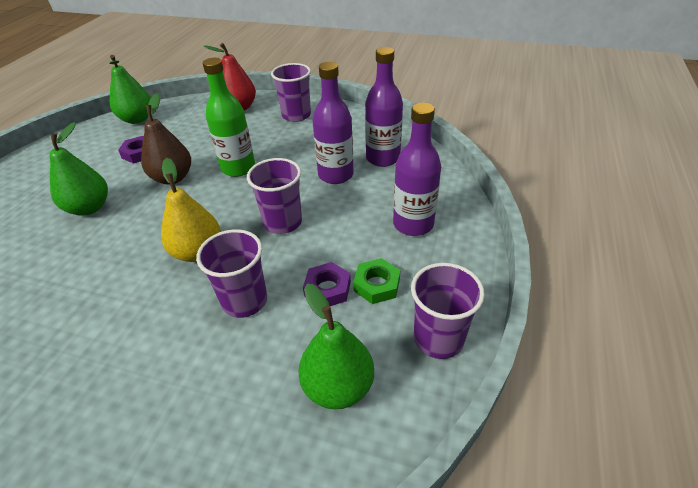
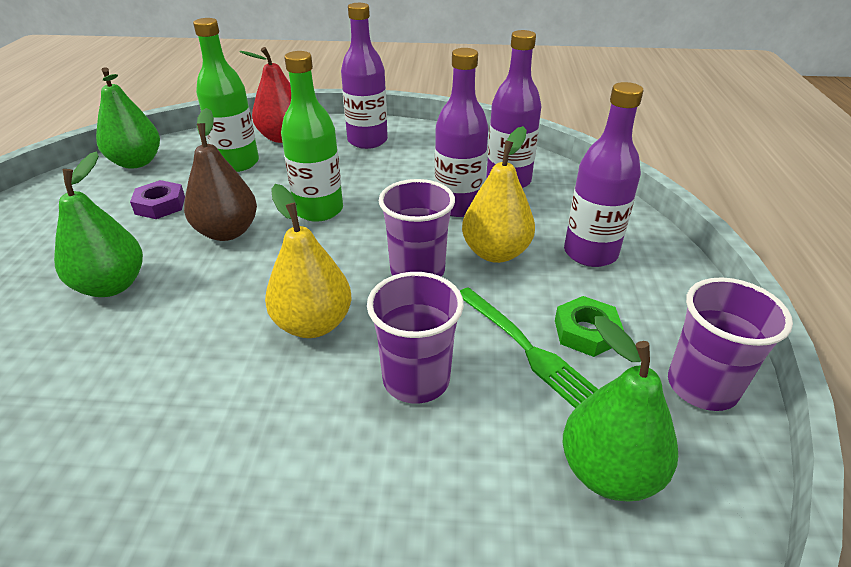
camera: 15 degrees left, 5 degrees down
(200, 126) = (237, 163): none -> green bottle
(296, 115) = (367, 141): purple cup -> purple bottle
(327, 289) = (524, 347): purple nut -> green fork
(344, 215) = (495, 253): none -> yellow pear

